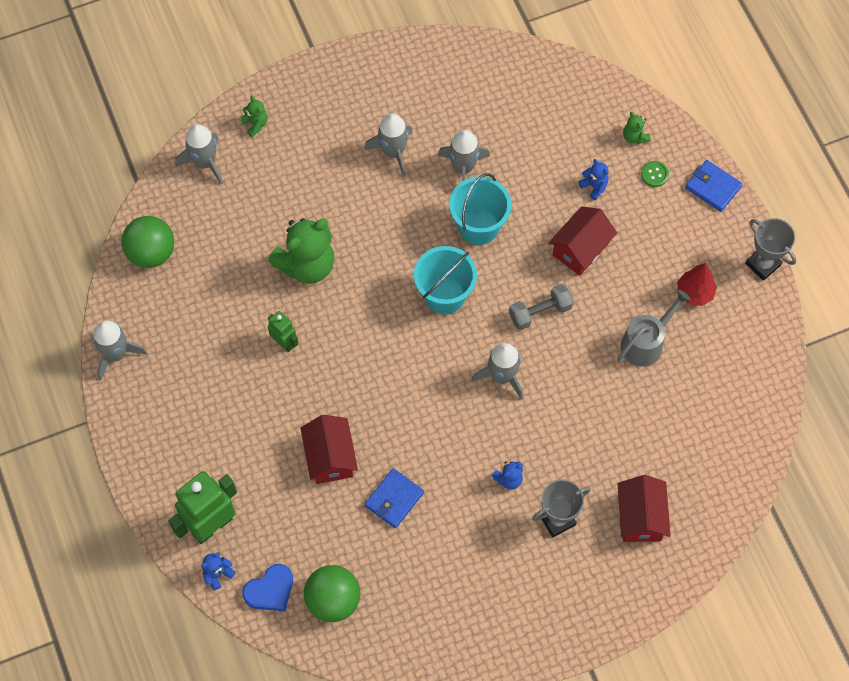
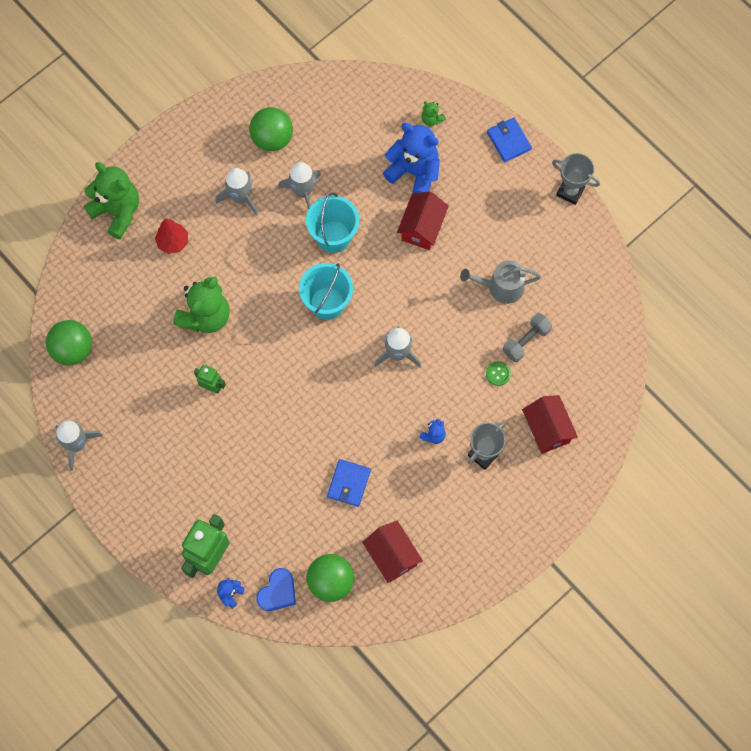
camera: 20 degrees left, 5 degrees up
(204, 162) = (87, 258): grey rocket -> none
(255, 124) = (117, 211): green teddy bear -> green teddy bear, size x2.26
(330, 457) = (285, 467): red house -> red house (392, 555)
(451, 101) = (272, 138): none -> green ball
(540, 312) = (408, 291): grey dumbbell -> grey dumbbell (526, 341)
(594, 186) = (414, 172): blue teddy bear -> blue teddy bear, size x2.26
(645, 343) = (501, 287): grey watering can -> grey watering can turned 120 degrees counterclockwise
(654, 174) = (459, 146): green button -> green button (498, 373)
(694, 293) = (525, 233): red tree -> red tree (173, 242)
(713, 187) = (509, 141): blue wallet -> blue wallet turned 45 degrees clockwise

